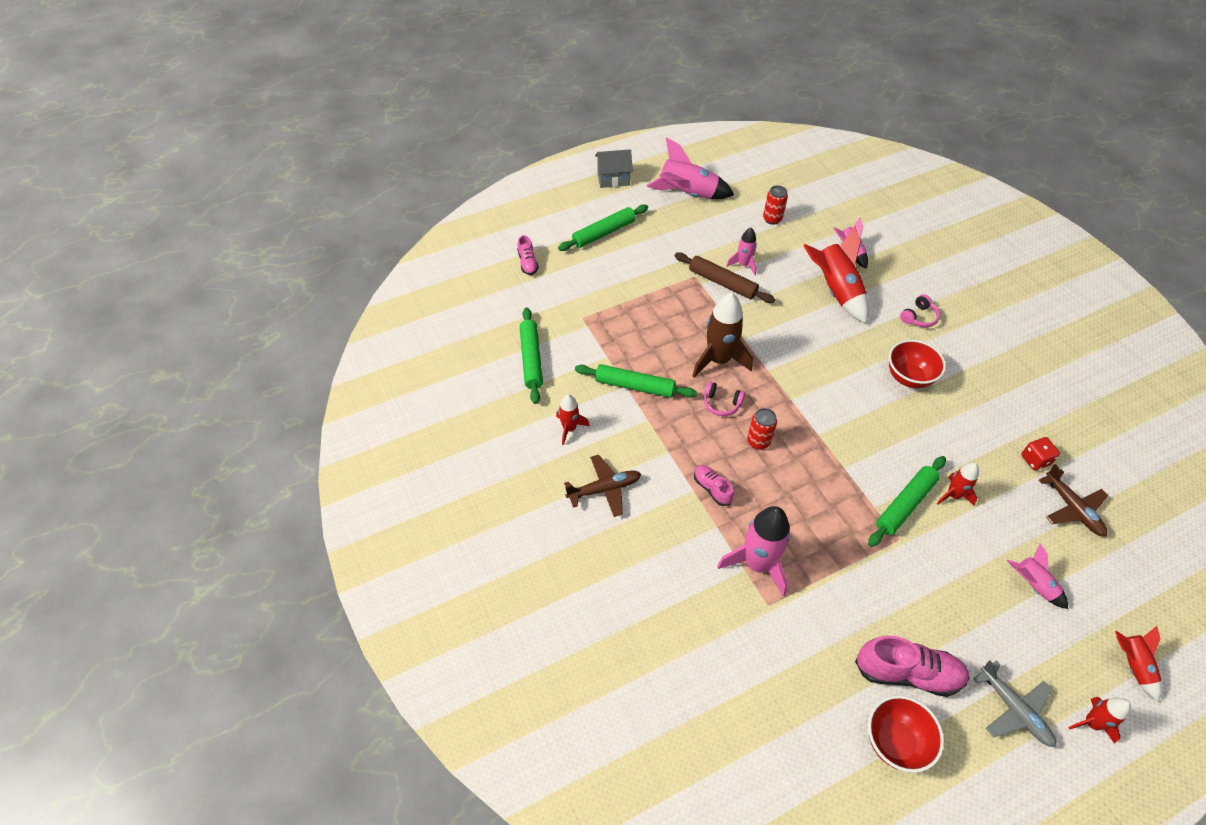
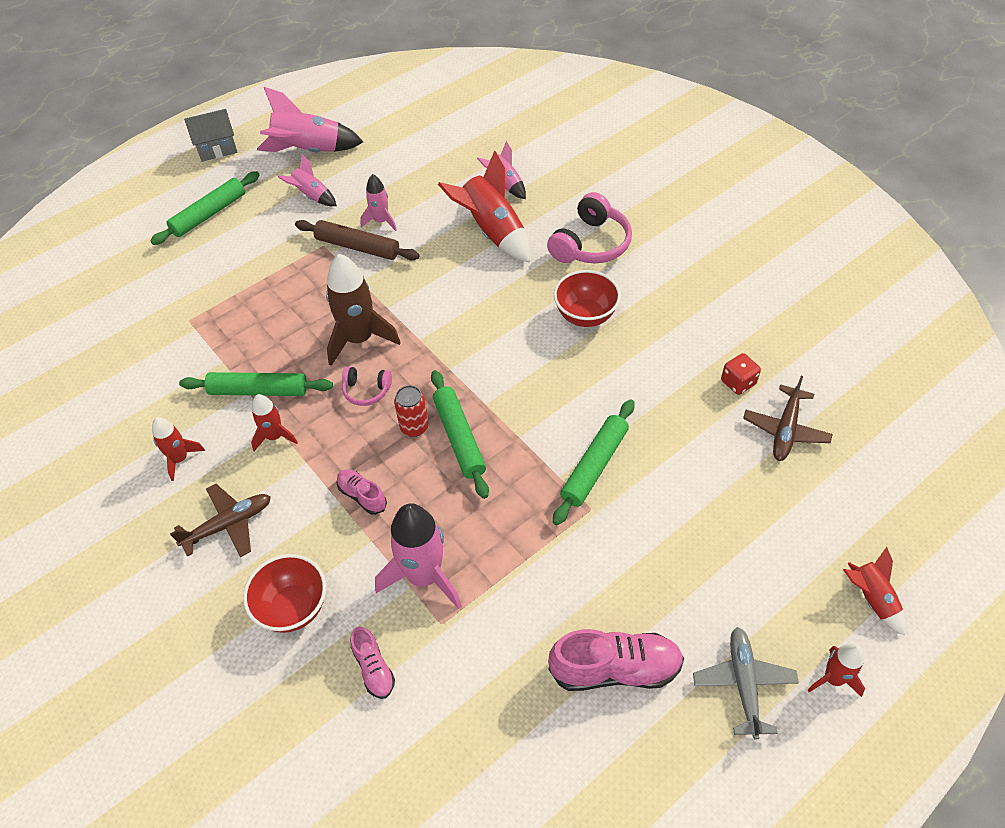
camera: 10 degrees left, 0 degrees up
(528, 263) = (116, 267): pink shoe -> pink shoe (373, 668)
(531, 359) = (127, 383): green rolling pin -> green rolling pin (459, 438)
(772, 219) = (411, 162): red can -> none
(895, 742) = (608, 757): red bowl -> red bowl (293, 607)
(919, 317) = (591, 244): pink headphones -> pink headphones, size x1.85
(953, 495) = (649, 443): red rocket -> red rocket (274, 437)
(1014, 709) = (743, 683): grey plane -> grey plane turned 135 degrees counterclockwise
(1033, 585) = (750, 529): pink rocket -> pink rocket (312, 196)
(1072, 508) = (785, 430): brown plane -> brown plane turned 60 degrees clockwise

